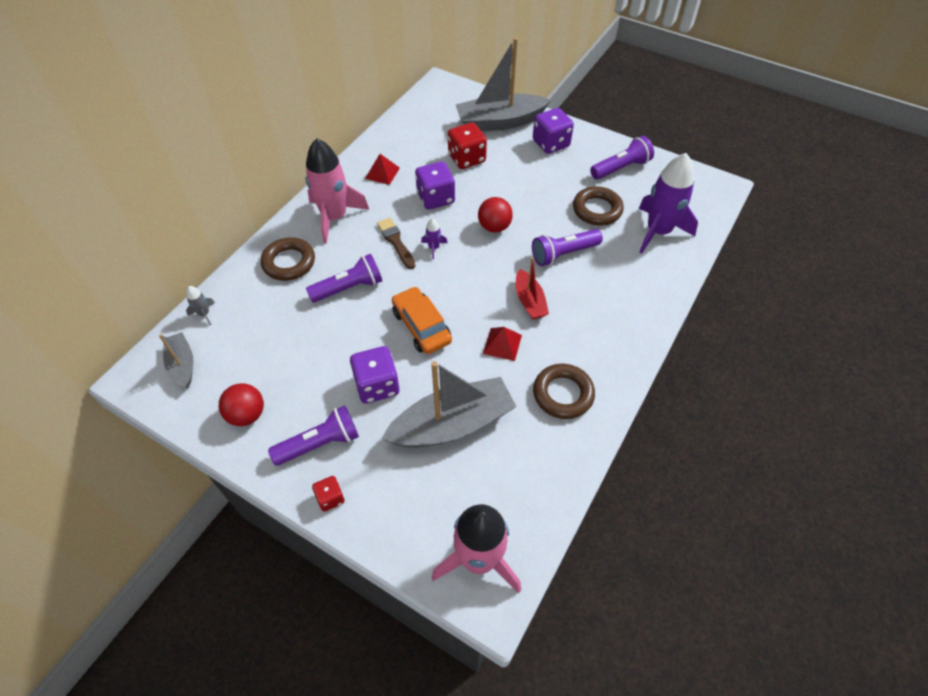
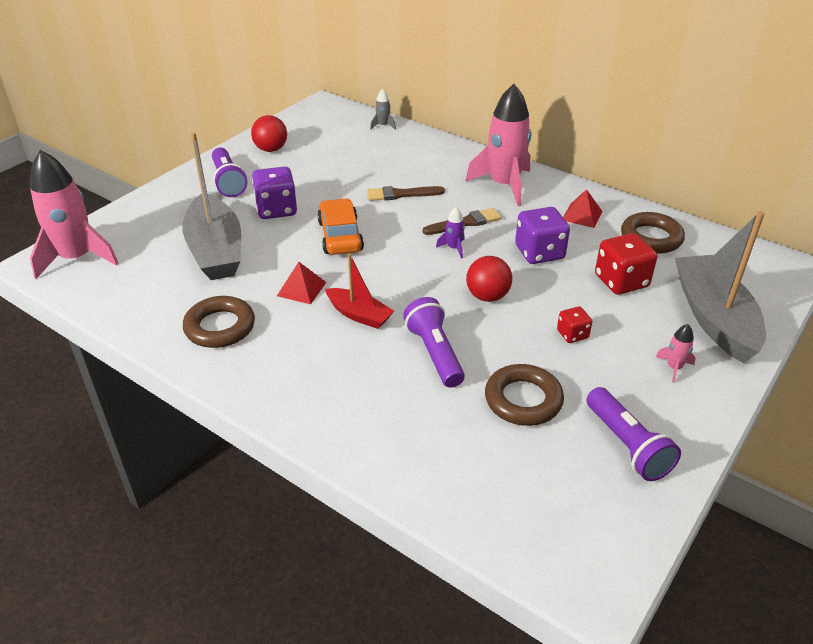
camera: 95 degrees right, 15 degrees down
(182, 365) = (330, 120): grey boat -> none
(289, 262) = (440, 162): brown ring -> brown ring (651, 238)
(330, 498) = (175, 187): red dice -> red dice (572, 334)
(349, 288) = (401, 194): purple flashlight -> brown brush
(421, 326) = (340, 236): orange car -> orange car turned 75 degrees counterclockwise
(529, 301) = (359, 315): red boat -> red boat turned 135 degrees counterclockwise
(551, 143) = (674, 367): purple dice -> pink rocket
(658, 231) = (474, 466): purple rocket -> none

